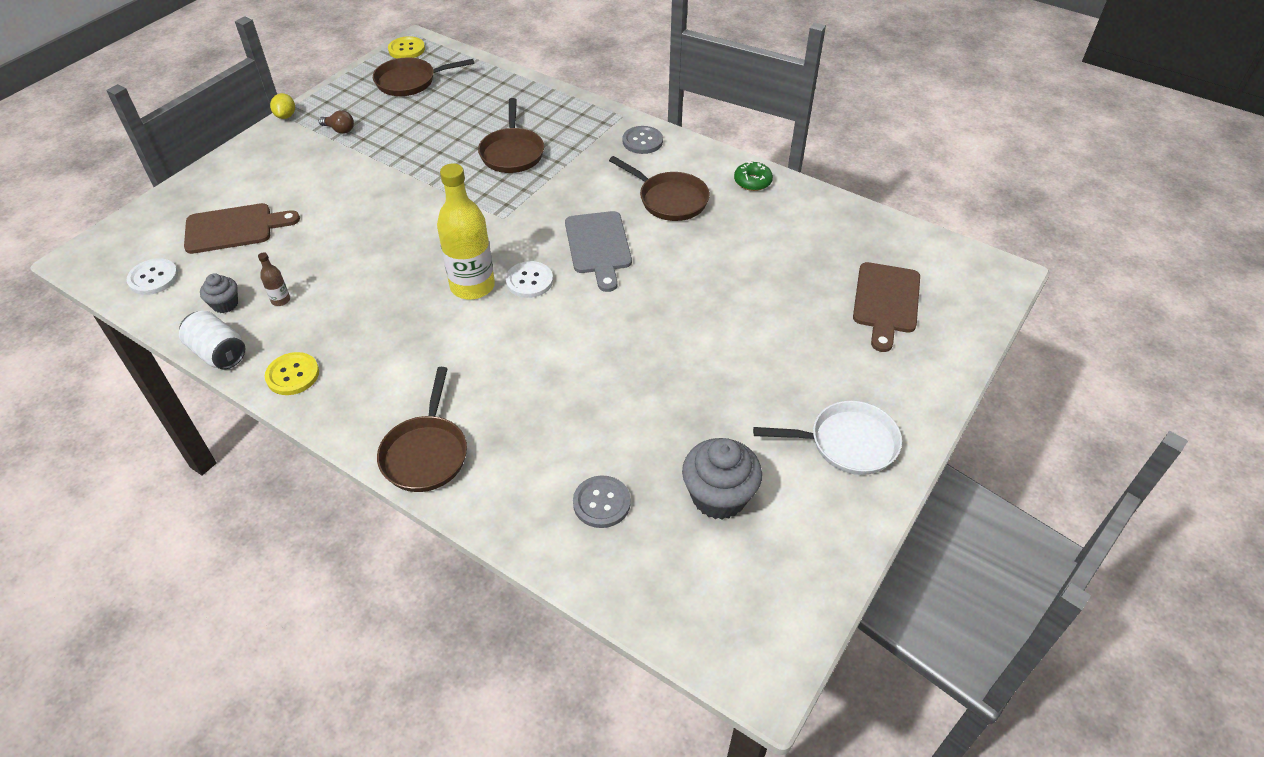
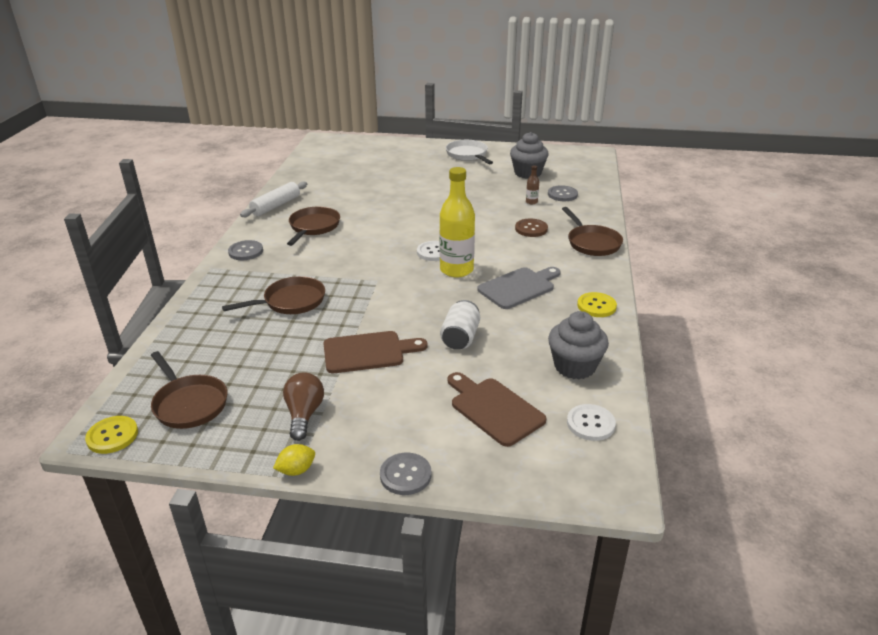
camera: 115 degrees left, 15 degrees down
(218, 353) = (616, 345): white can -> white can (460, 338)
(224, 161) = (405, 475): none -> grey button
(225, 304) = (574, 366): grey cupcake -> grey cupcake, size x1.83
(280, 300) = (544, 342): brown bottle -> brown bottle (531, 202)
(340, 130) = (304, 414): brown light bulb -> brown light bulb, size x1.54
(426, 453) = (592, 243): brown pan -> brown pan turned 90 degrees clockwise
(517, 403) = (531, 229): none -> brown button
(598, 246) = (381, 238): grey cutting board -> grey cutting board (519, 287)
(752, 181) = (276, 206): green donut -> white rolling pin
(886, 302) = (364, 159): brown cutting board -> brown cutting board (368, 352)

